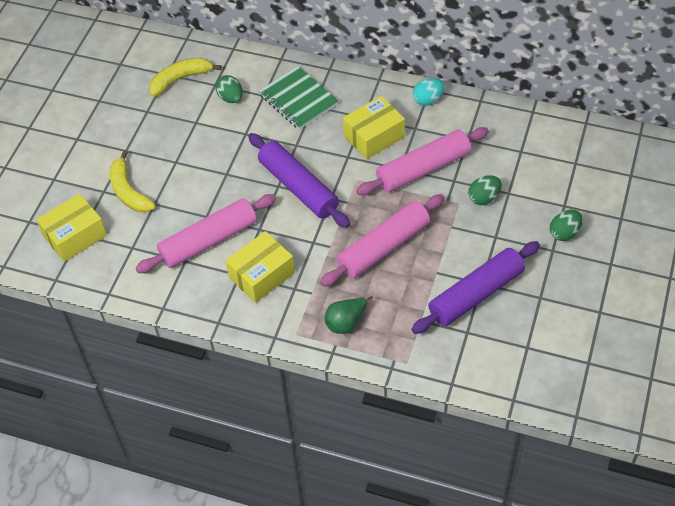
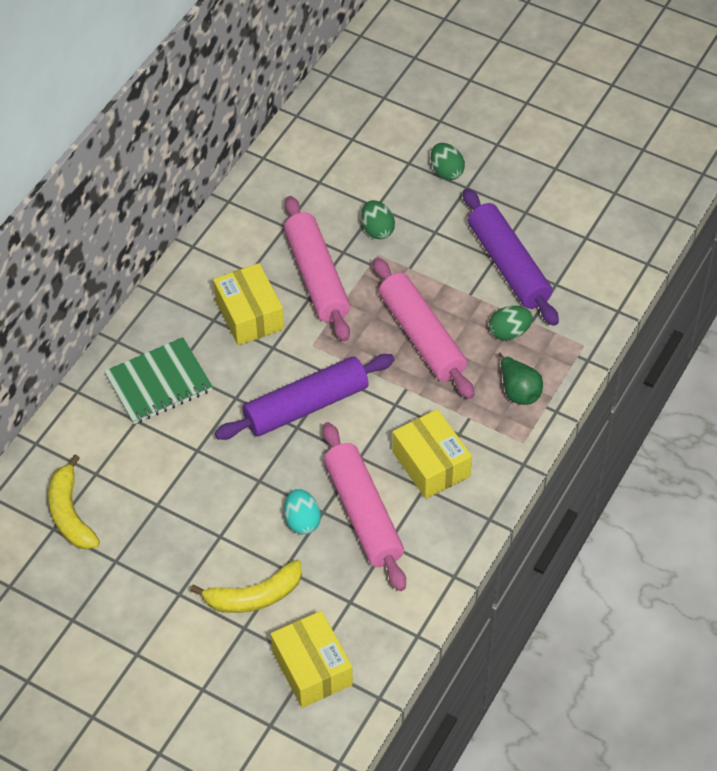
camera: 80 degrees left, 0 degrees up
(230, 98) = (128, 458): green egg -> green egg (509, 332)
(428, 100) = (209, 250): turquoise egg -> turquoise egg (302, 521)

